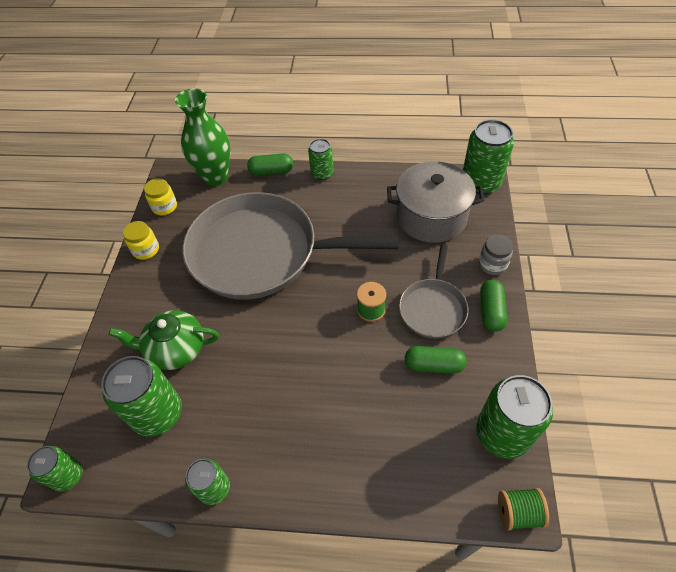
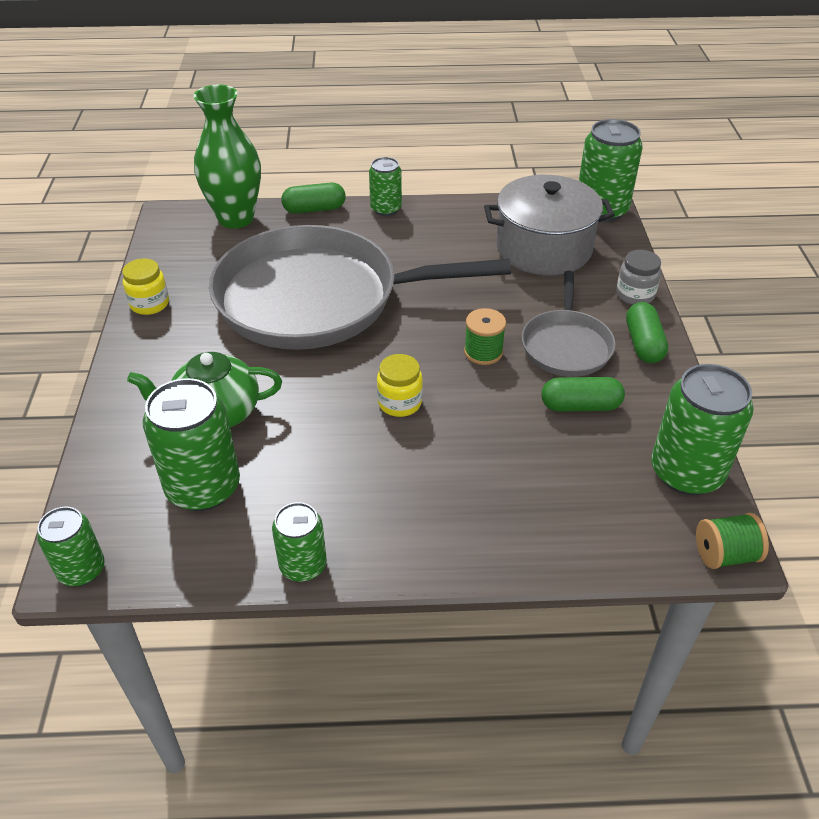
camera: 10 degrees left, 10 degrees down
(164, 207) = (168, 255): yellow jar -> yellow jar (399, 403)

